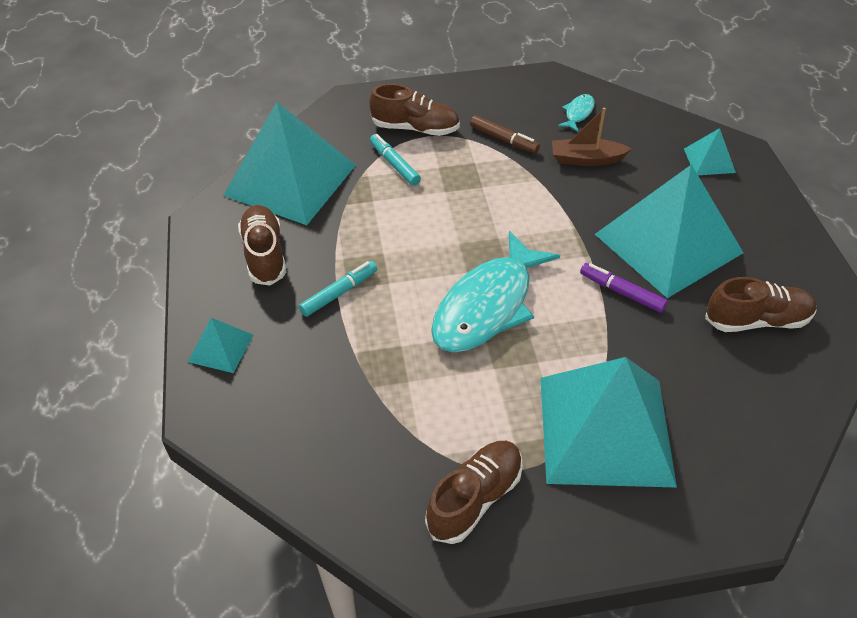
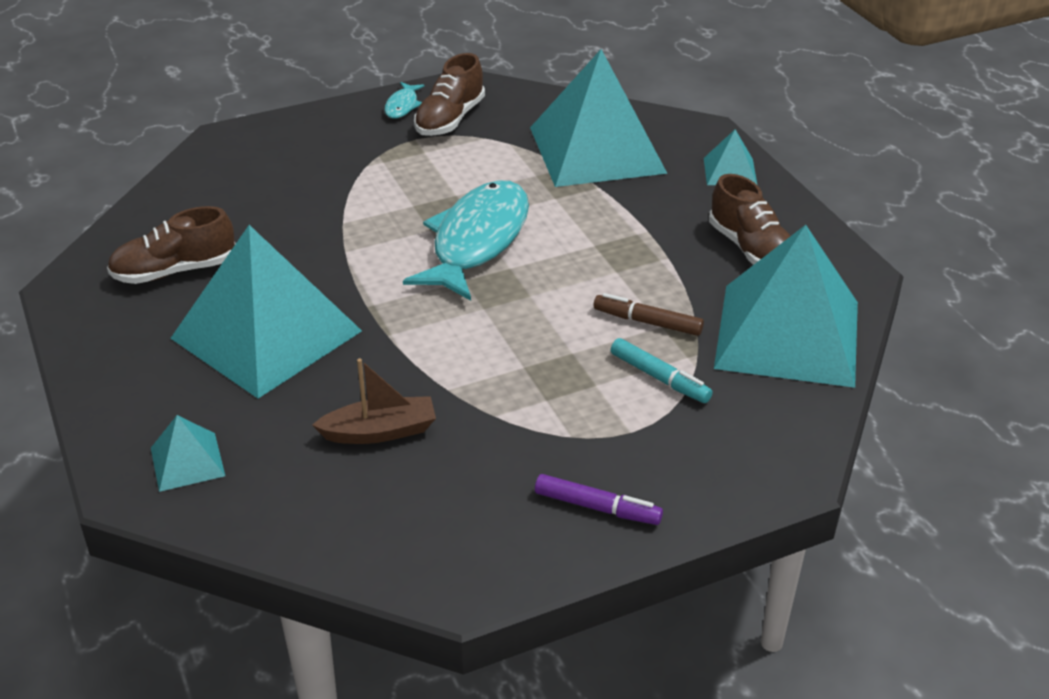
camera: 165 degrees right, 10 degrees down
(339, 293) = (643, 228): turquoise marker -> none
(415, 128) = (657, 439): brown shoe -> none
(503, 139) = (513, 443): brown marker -> brown marker (647, 322)
(578, 113) = (400, 514): turquoise fish -> turquoise fish (402, 106)
(605, 430) = (343, 170): turquoise pyramid -> turquoise pyramid (596, 149)
(621, 292) = (327, 275): purple marker -> purple marker (597, 507)

